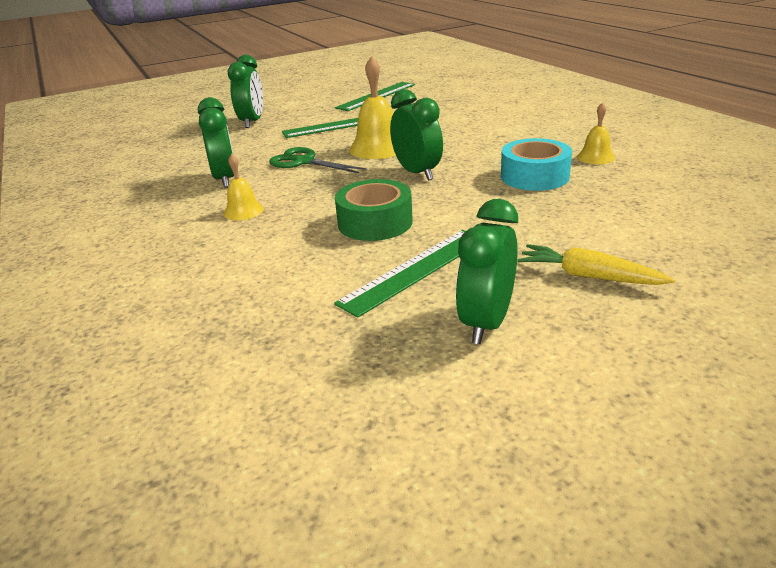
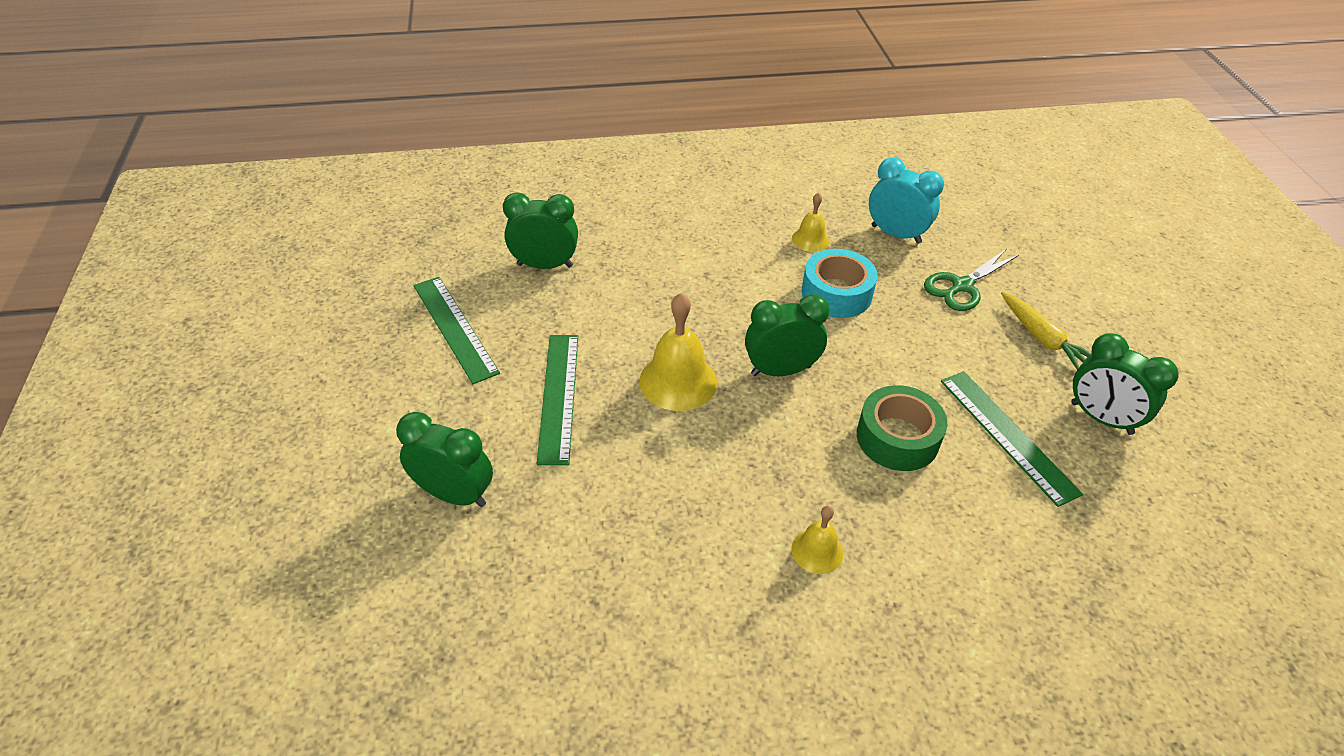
camera: 75 degrees left, 15 degrees up
(225, 179) = (696, 559): green clock -> green clock (545, 265)
(304, 162) = (681, 462): green scissors -> green scissors (962, 286)
(589, 276) = (1042, 338): yellow carrot -> yellow carrot turned 75 degrees counterclockwise
(661, 186) = (896, 234): none -> turquoise clock

